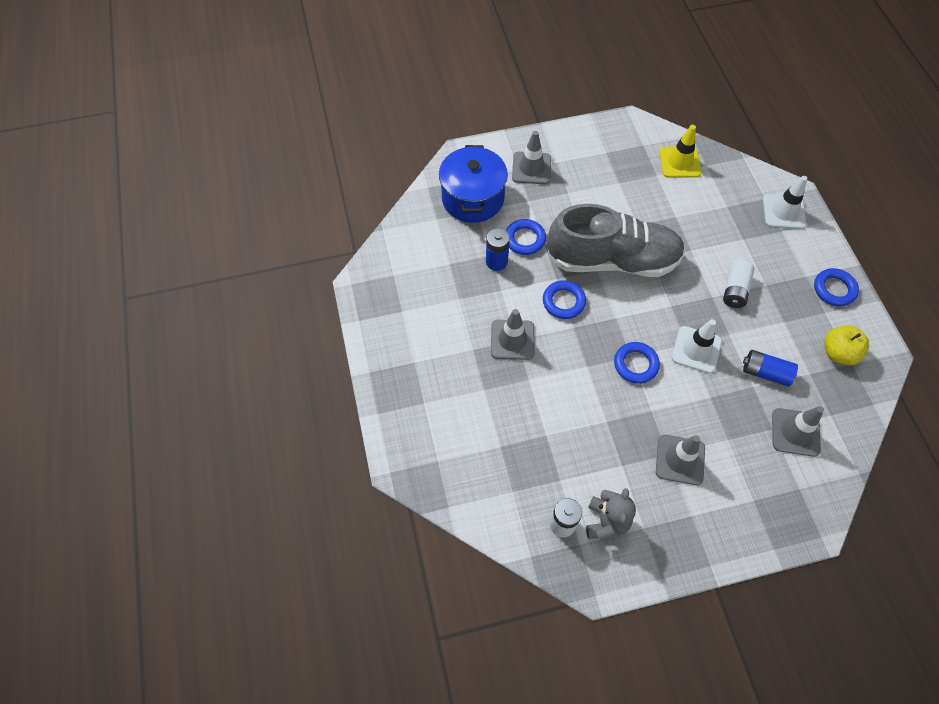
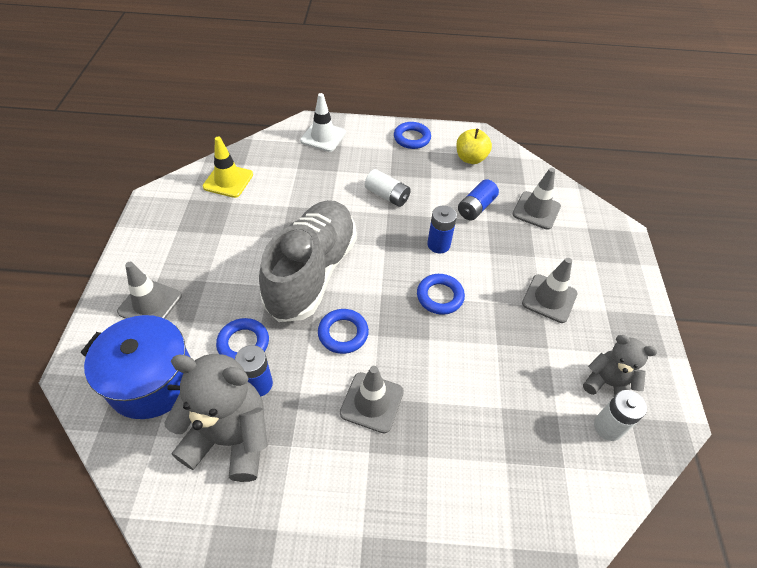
camera: 75 degrees left, 10 degrees down
(450, 261) = (230, 438): none -> grey teddy bear
(696, 349) = (438, 244): white traffic cone -> blue battery

